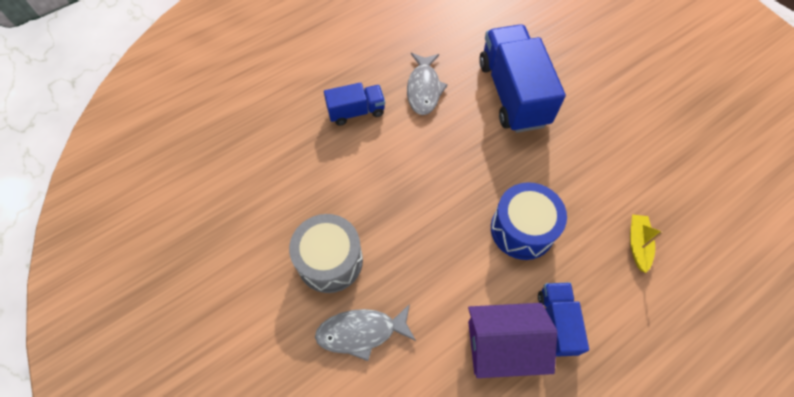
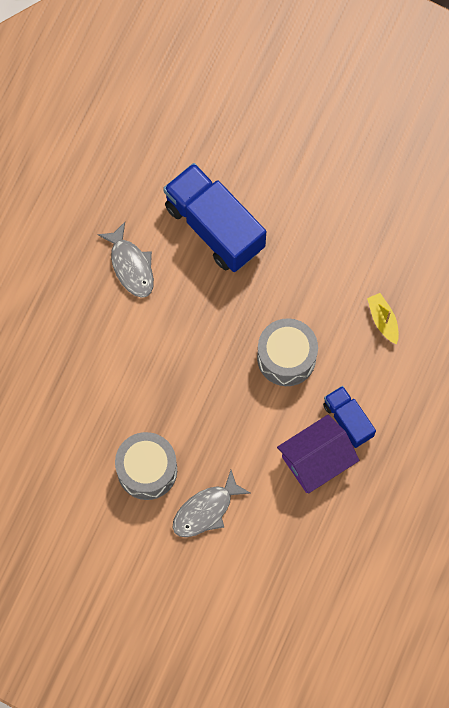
camera: 30 degrees left, 10 degrees up
(356, 111) = (83, 323): blue truck -> none
(522, 229) = (286, 357): blue drum -> grey drum

